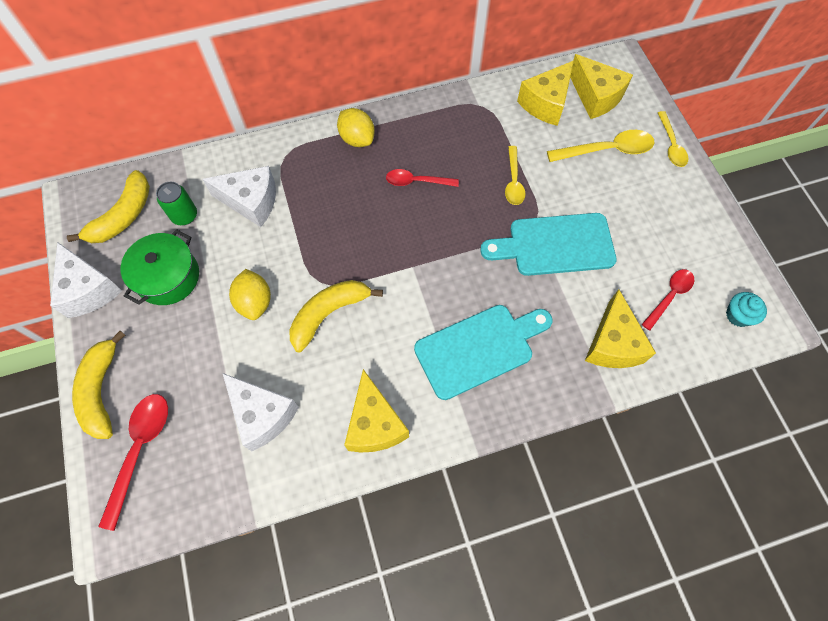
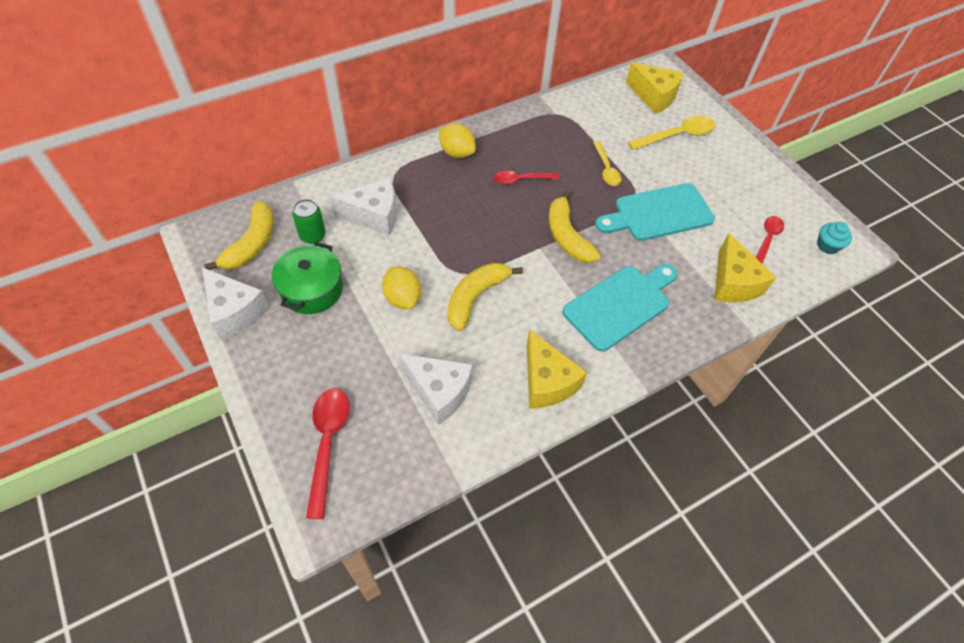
camera: 15 degrees left, 10 degrees down
(101, 391) = (273, 398): yellow banana -> yellow banana (567, 236)
(546, 103) = (614, 106): yellow cheese -> none
(671, 145) = (728, 125): yellow spoon -> none

